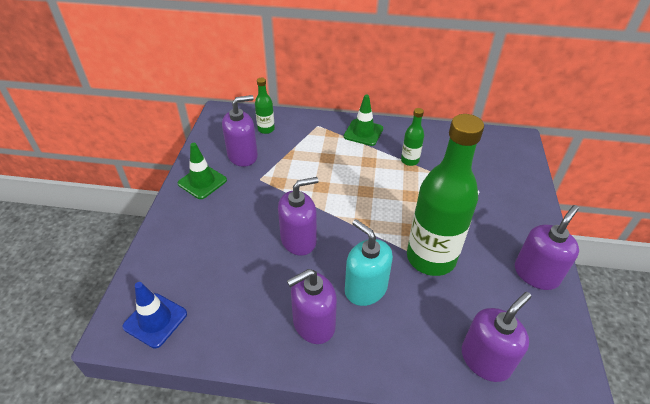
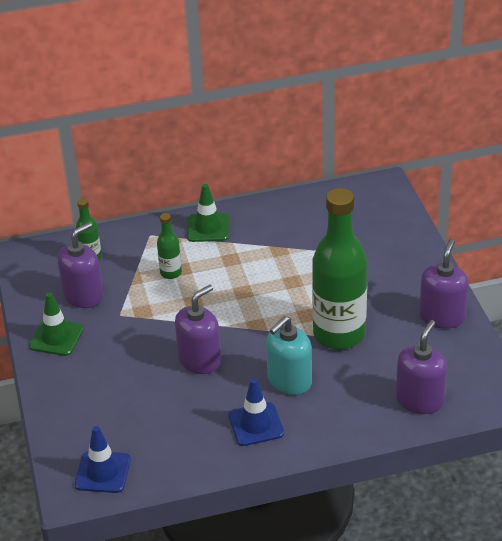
camera: 20 degrees left, 5 degrees down
(313, 324) = (256, 424): purple soap dispenser -> blue traffic cone
(365, 289) = (289, 381): turquoise soap dispenser -> turquoise soap dispenser turned 75 degrees counterclockwise
(409, 160) = (275, 244): green bottle -> green bottle (171, 273)

